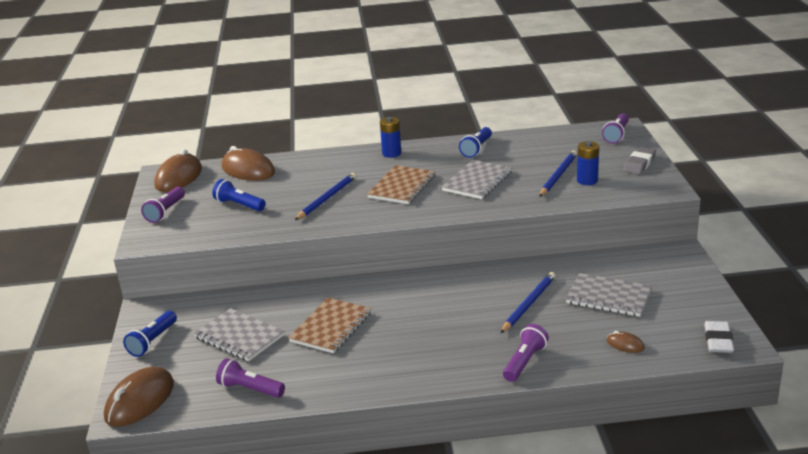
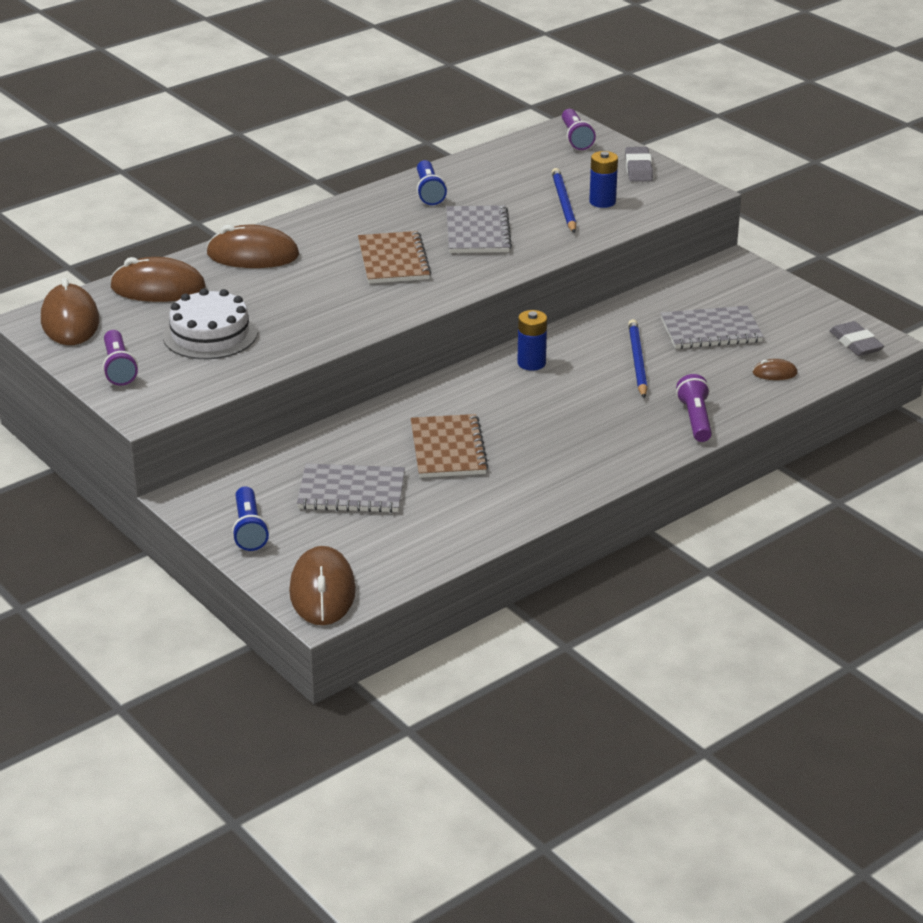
camera: 35 degrees left, 5 degrees up
(239, 205) = (210, 334): blue flashlight -> white cake
(250, 389) = (436, 538): purple flashlight -> none
(324, 163) = (253, 255): none -> brown mouse
(327, 198) = (316, 297): blue pencil -> none
(391, 153) = (327, 222): blue battery -> blue battery (531, 363)
(718, 340) = (856, 343): white eraser -> grey eraser

